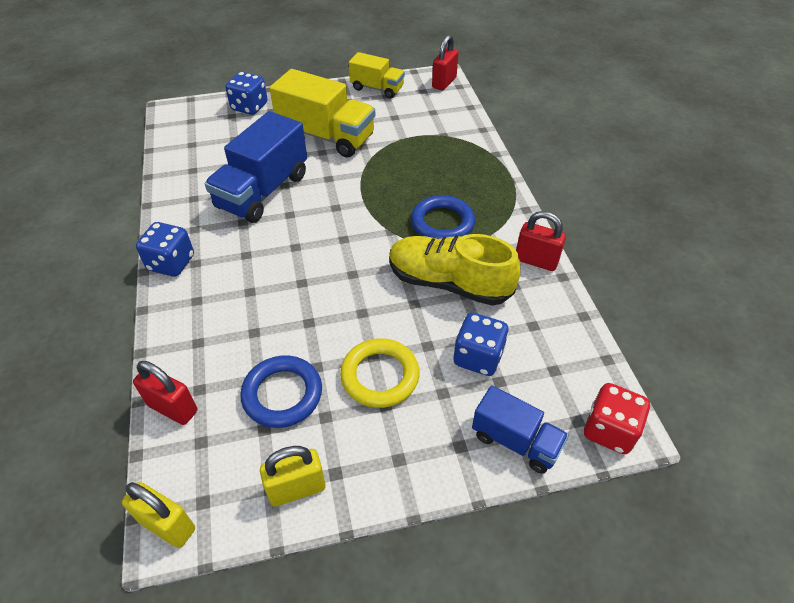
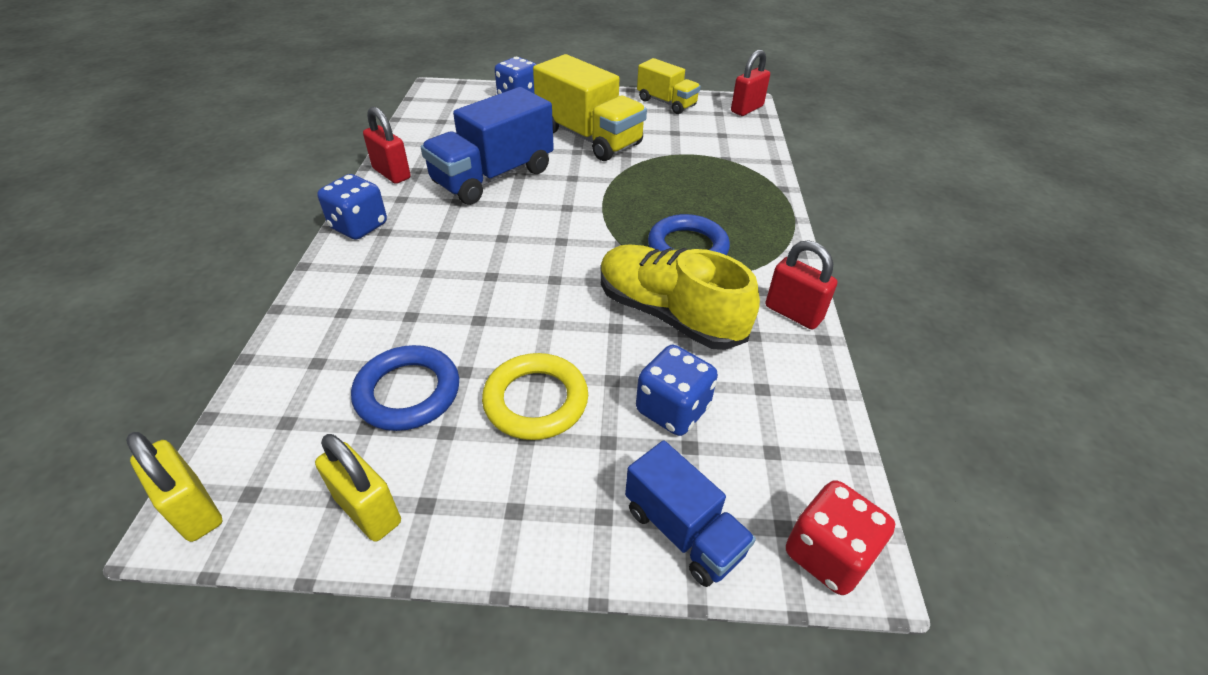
camera: 15 degrees right, 5 degrees down
(173, 408) = (276, 376): red padlock -> red padlock (391, 173)
(297, 489) = (368, 510): yellow padlock -> yellow padlock turned 45 degrees clockwise

